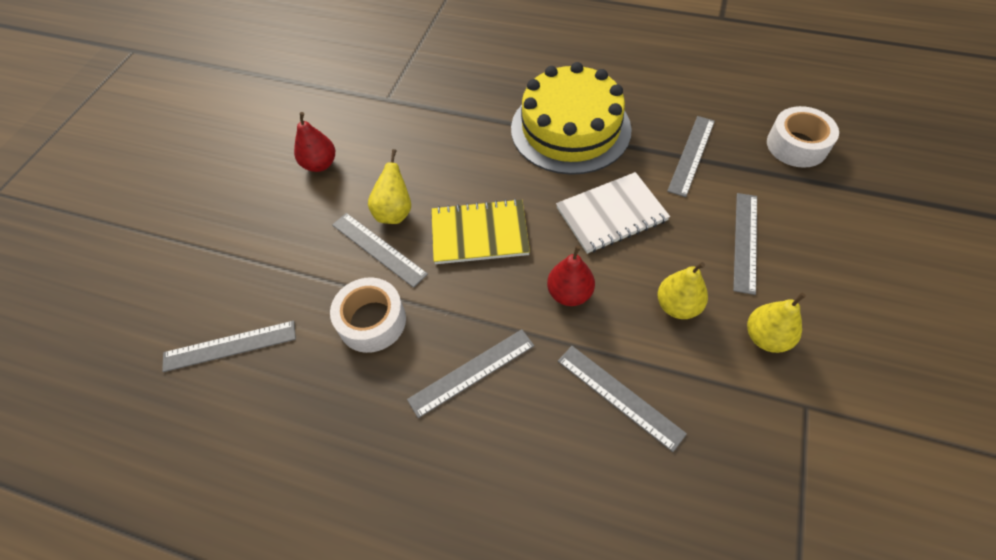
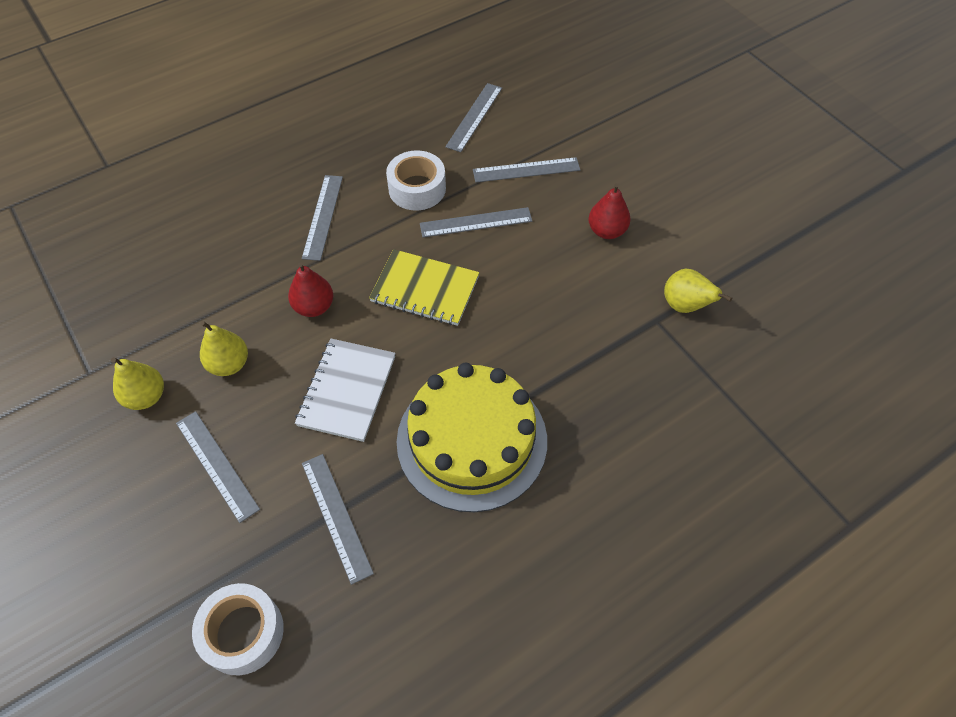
camera: 125 degrees right, 0 degrees up
(394, 212) = (502, 250): yellow pear -> yellow pear (685, 306)
(479, 234) = (425, 289): yellow notebook -> yellow notebook turned 75 degrees clockwise
(619, 396) = (219, 278): grey ruler -> grey ruler (526, 170)

